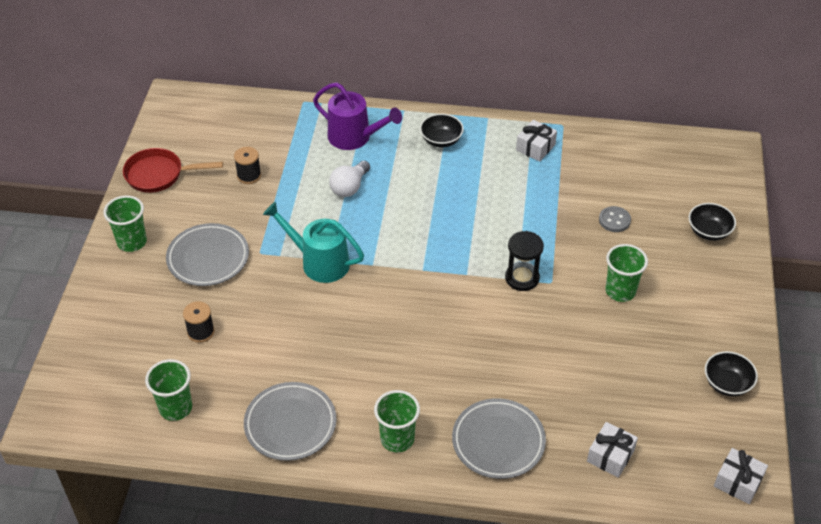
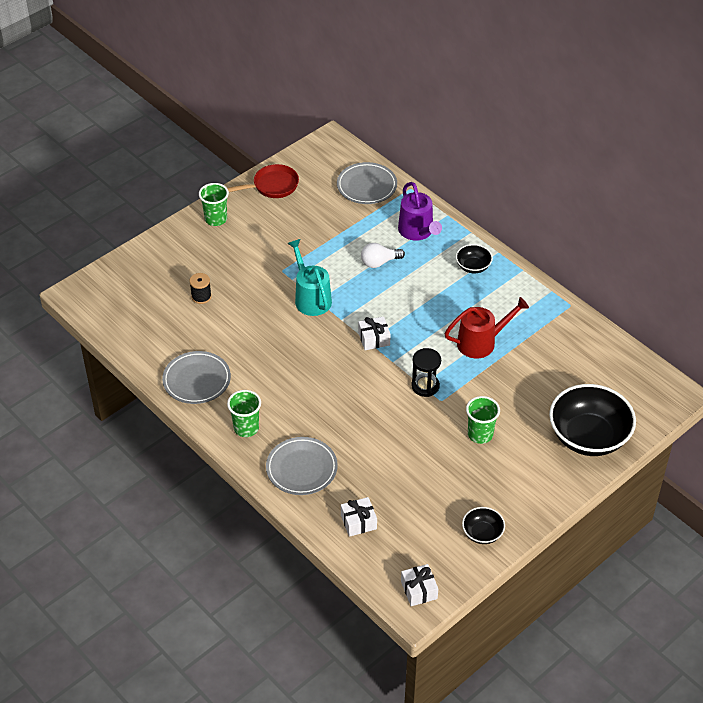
camera: 40 degrees right, 0 degrees up
(159, 175) = (272, 186): red pan -> red pan turned 120 degrees clockwise
(176, 408) = (146, 331): green cup -> none
(208, 258) = (249, 255): grey plate -> grey plate (366, 186)
(249, 175) = (325, 218): black spool -> none
(525, 205) = (481, 342): none -> red watering can
(535, 147) = (532, 309): white gift -> white gift (374, 339)
(614, 220) = (530, 389): grey button -> none
(709, 231) = (588, 437): black bowl -> black bowl, size x2.10

